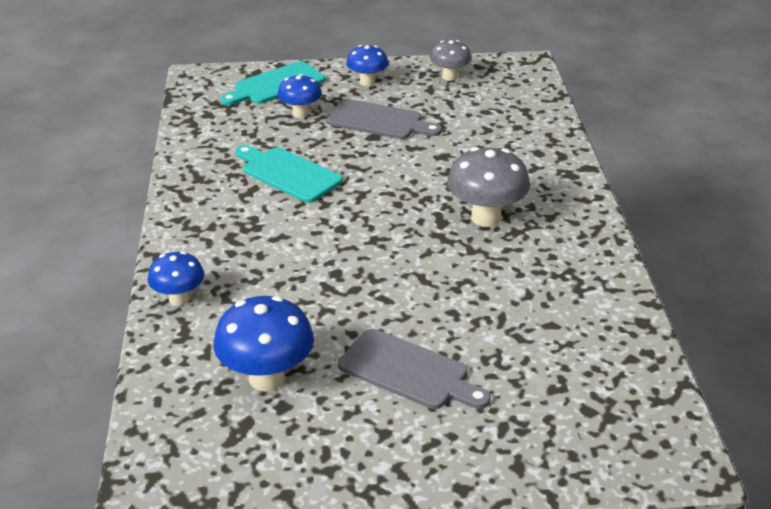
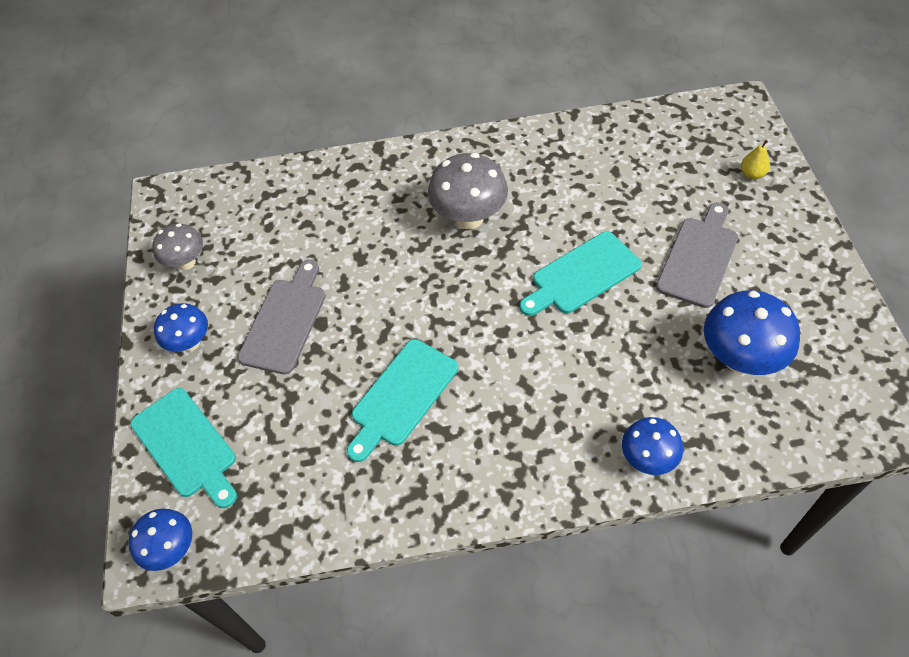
camera: 90 degrees left, 20 degrees up
(300, 113) = (264, 405): blue mushroom -> blue mushroom (172, 549)
(399, 283) = (582, 275): none -> turquoise cutting board
(543, 445) = (752, 174): none -> yellow pear

